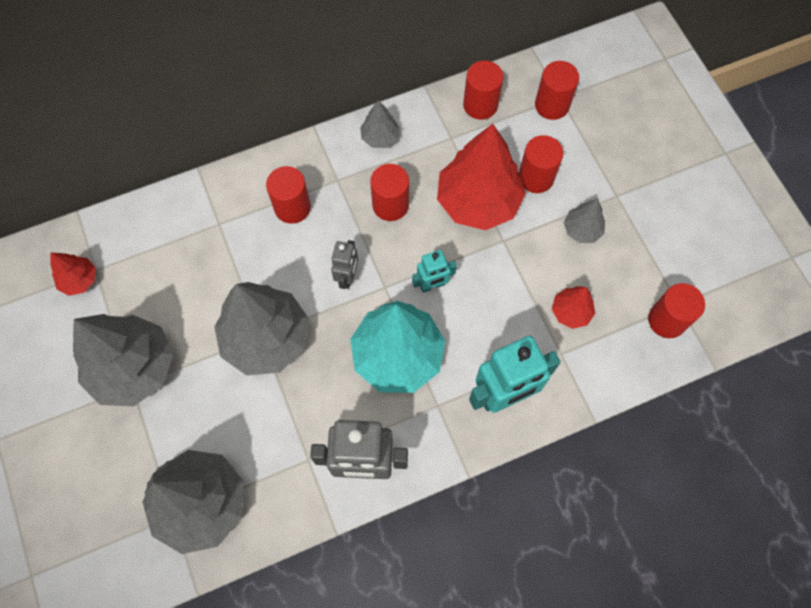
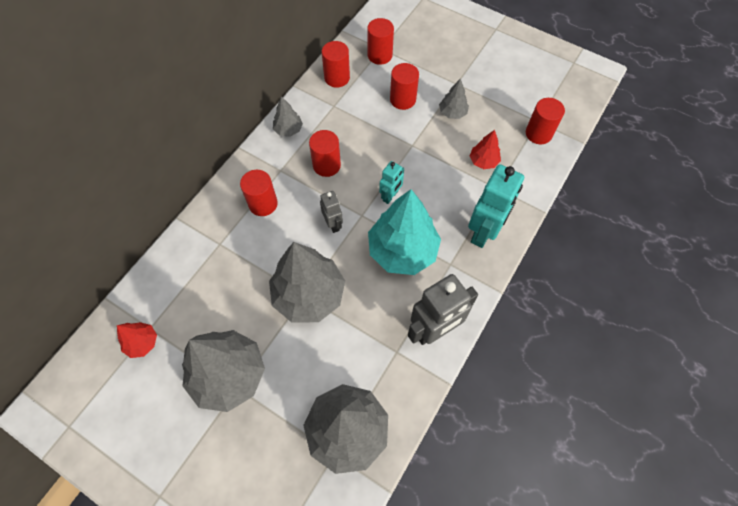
camera: 35 degrees left, 5 degrees down
(478, 201) = (379, 132): red tree -> none

